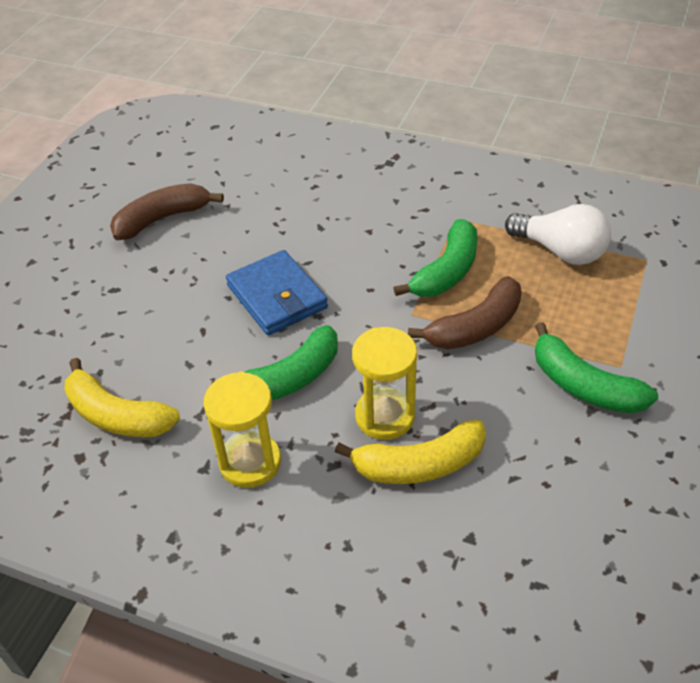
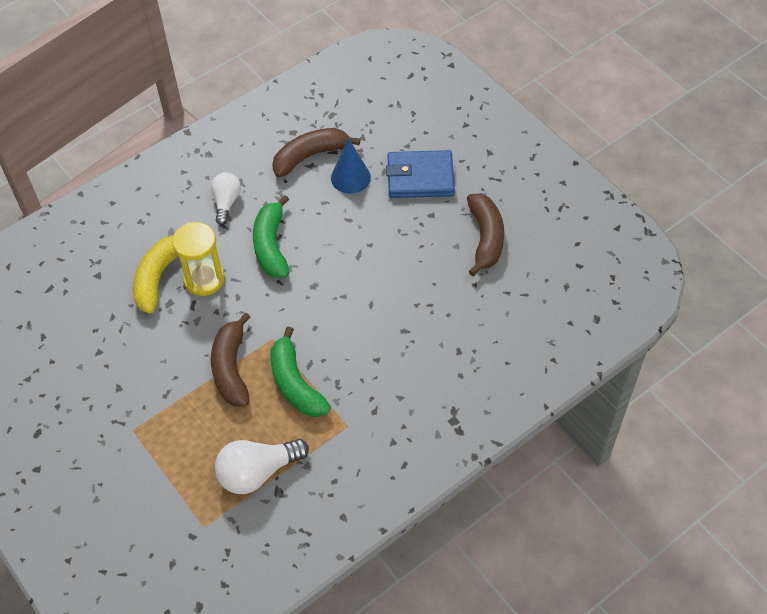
camera: 120 degrees right, 10 degrees up
(117, 415) = (310, 156): yellow banana -> brown banana
(134, 358) = (350, 177): none -> blue cone
(250, 462) = (226, 202): yellow hourglass -> white light bulb
(277, 297) = (349, 271): blue wallet -> blue wallet (420, 177)
(583, 386) = (137, 396): green banana -> none

